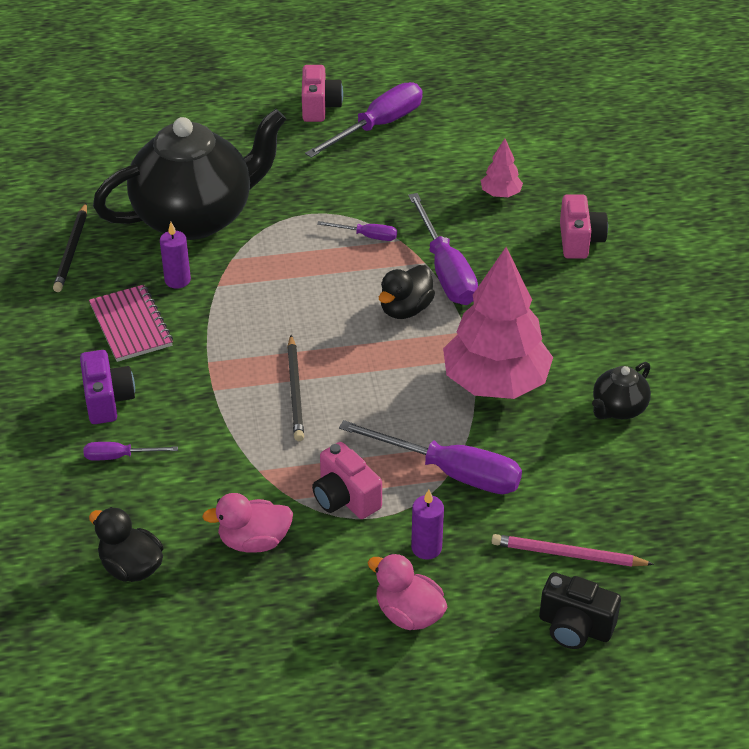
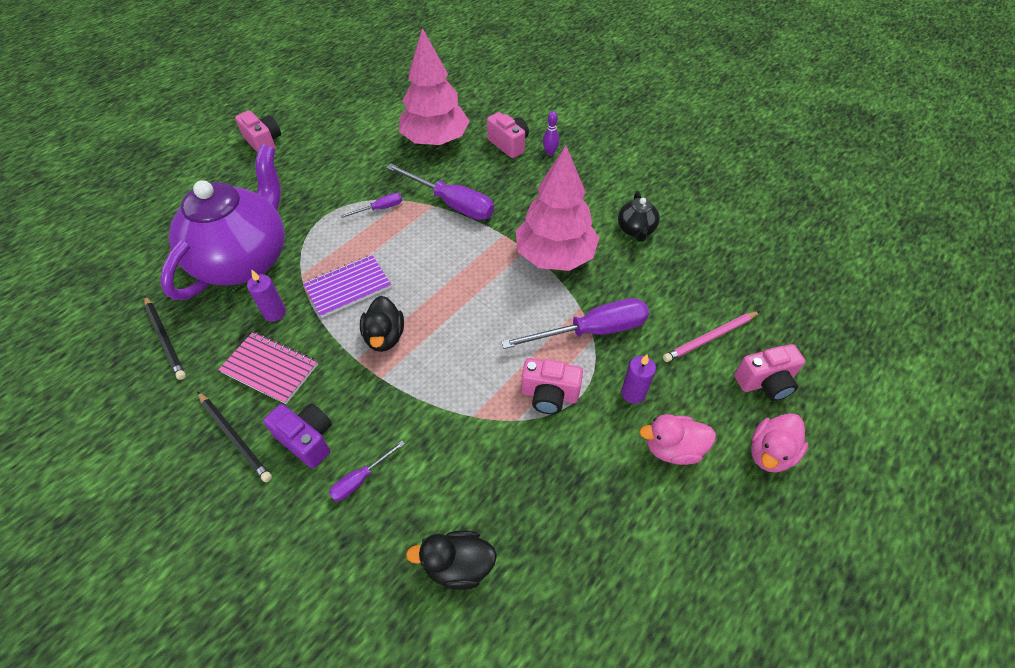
camera: 40 degrees left, 10 degrees up
(195, 217) = (245, 260): black teapot -> purple teapot
(254, 541) = (524, 473): pink duck -> pink duck (770, 453)
(262, 295) = (348, 287): none -> purple notebook
(295, 391) = (439, 341): black pencil -> black pencil (235, 437)
(377, 126) = (316, 137): purple screwdriver -> none
(405, 309) = (453, 242): black duck -> black duck (385, 337)
(500, 194) = (435, 140): pink tree -> pink tree, size x2.27
(575, 627) = (765, 382): black camera -> pink camera
(617, 275) = (550, 153): none -> purple bowling pin

